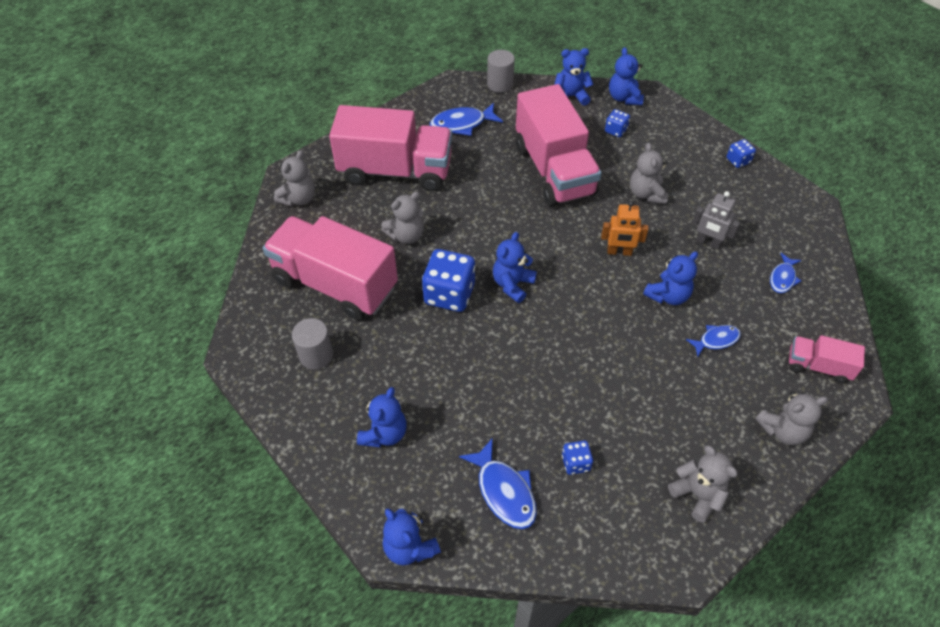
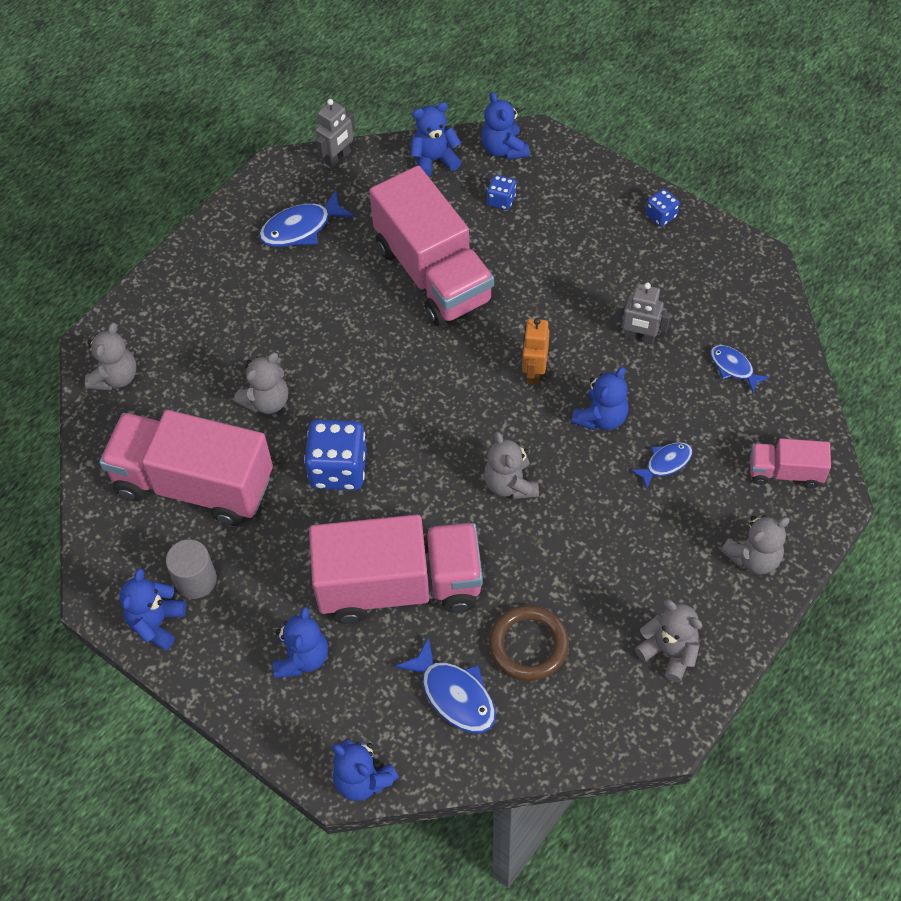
camera: 10 degrees left, 5 degrees up
(395, 171) = (230, 313): pink truck -> pink truck (399, 586)
(500, 84) = (338, 158): grey cylinder -> grey robot
(512, 284) = (412, 441): blue teddy bear -> blue teddy bear (157, 623)
(575, 463) = (528, 645): blue dice -> brown ring
(619, 252) = (534, 371): orange robot -> orange robot turned 105 degrees clockwise
(646, 194) = (554, 285): grey teddy bear -> grey teddy bear (510, 484)
(782, 278) = (733, 367): blue fish -> blue fish turned 120 degrees clockwise

